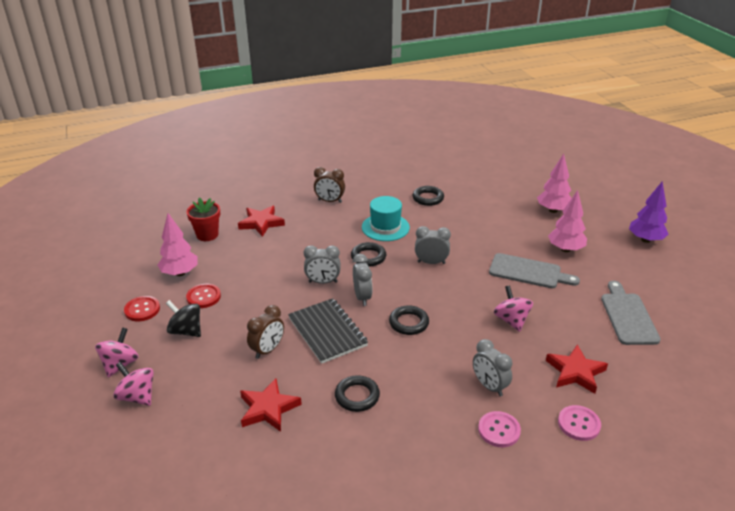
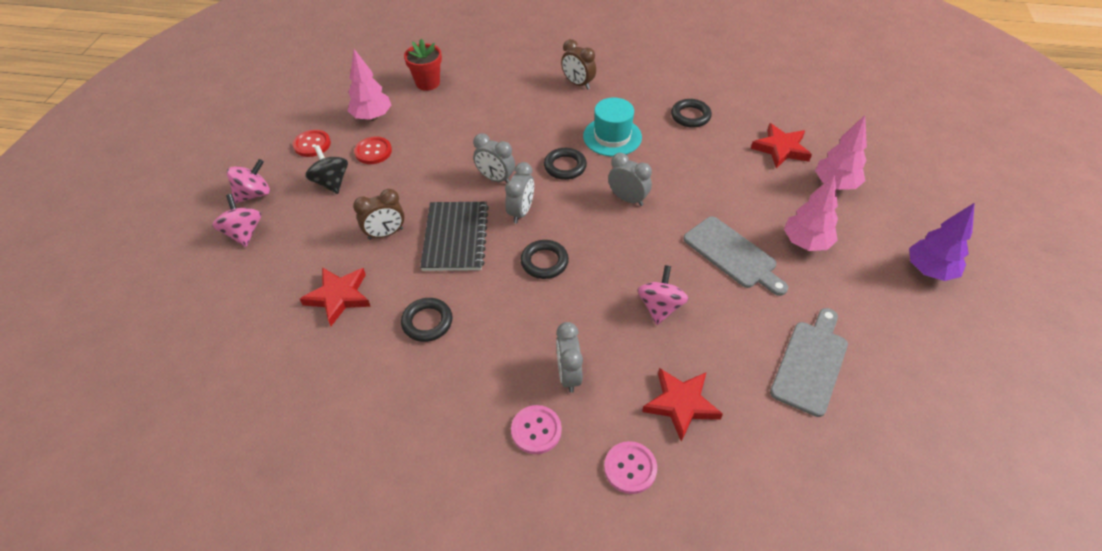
camera: 30 degrees right, 15 degrees up
(261, 223) = (488, 87): red star -> red star (781, 149)

